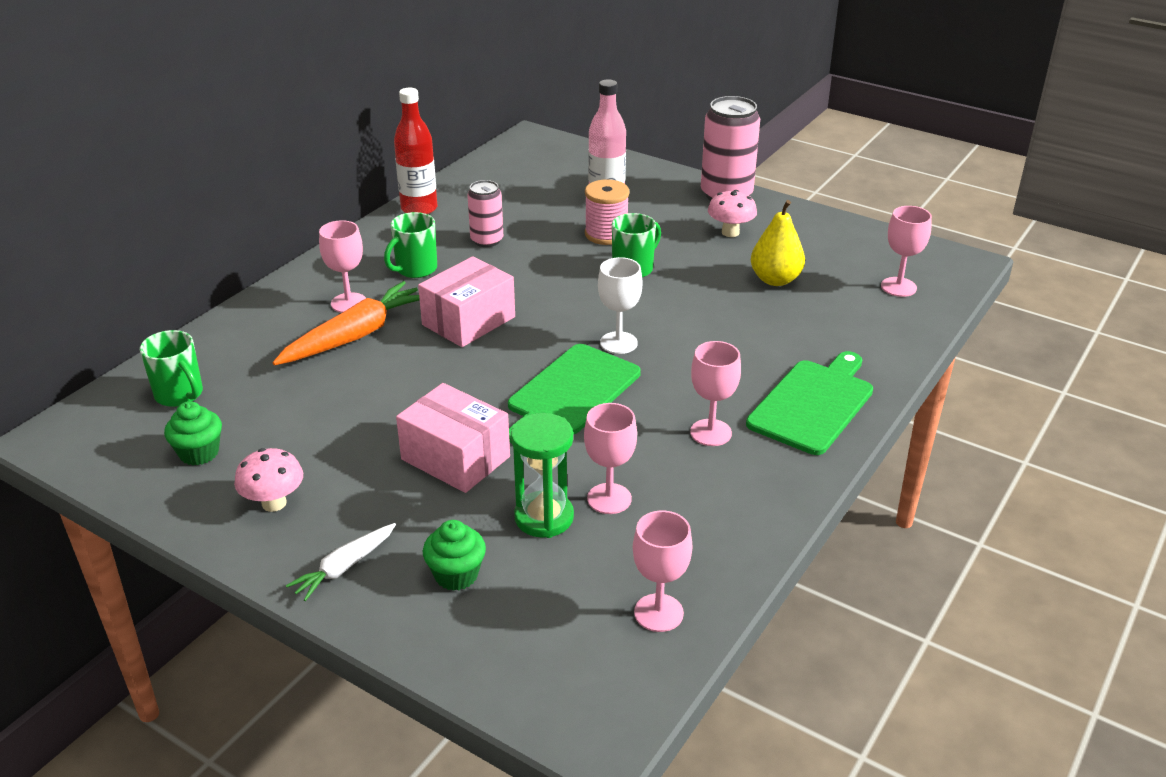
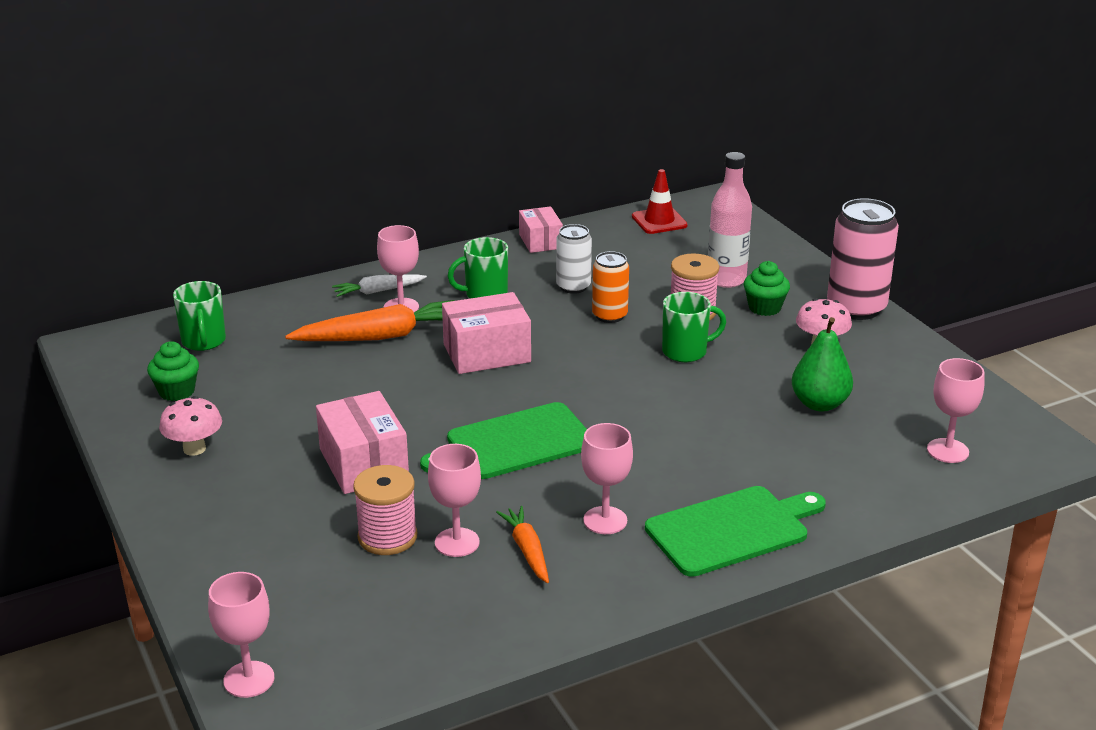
camera: 30 degrees right, 5 degrees down
(344, 567) = (199, 516): white carrot -> white carrot (378, 291)
(419, 209) = (540, 241): red bottle -> pink box
(456, 575) = (275, 555): green cupcake -> green cupcake (764, 308)
(487, 240) = (573, 286): pink can -> white can
(504, 165) = (659, 221): none -> red traffic cone
(542, 256) = (609, 315): none -> orange can
(544, 517) = (387, 537): green hourglass -> pink spool
(618, 343) = (601, 414): white goblet -> none
(658, 613) = (404, 648): pink goblet -> pink goblet (249, 679)
(674, 483) = (527, 550): none -> orange carrot
(775, 280) = (819, 404): yellow pear -> green pear

